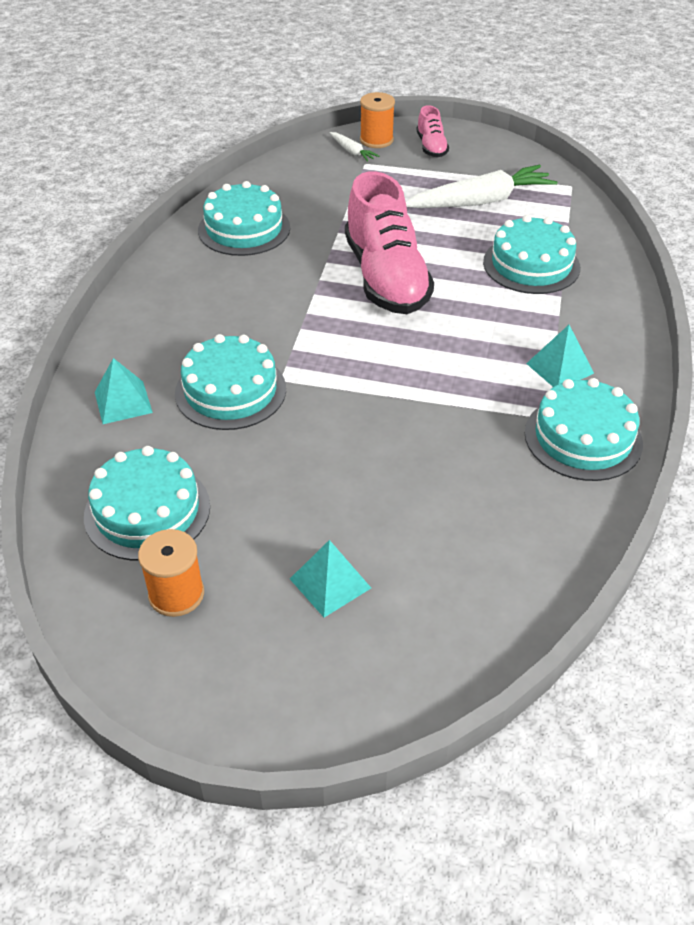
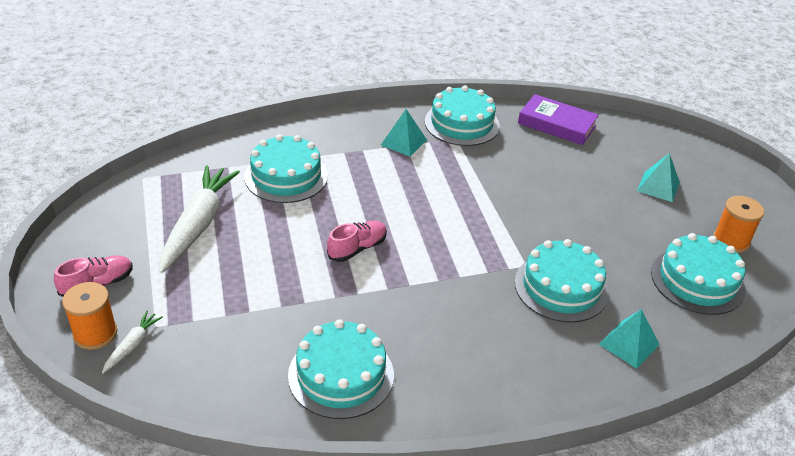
camera: 120 degrees left, 5 degrees down
(386, 278) = (357, 248): pink shoe -> pink shoe, size x0.46
(480, 201) = (198, 224): white carrot -> white carrot turned 60 degrees clockwise
(539, 544) = (556, 124): none -> purple book

